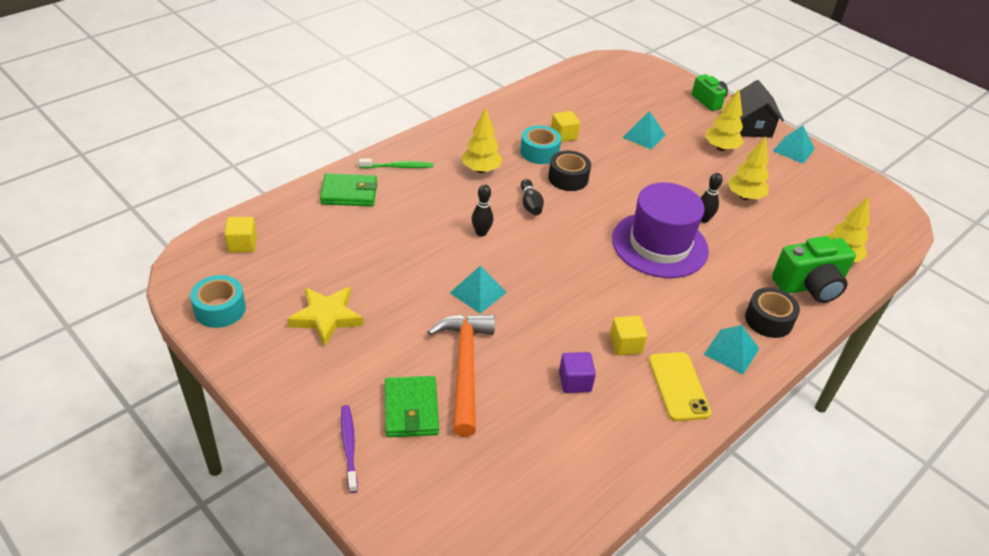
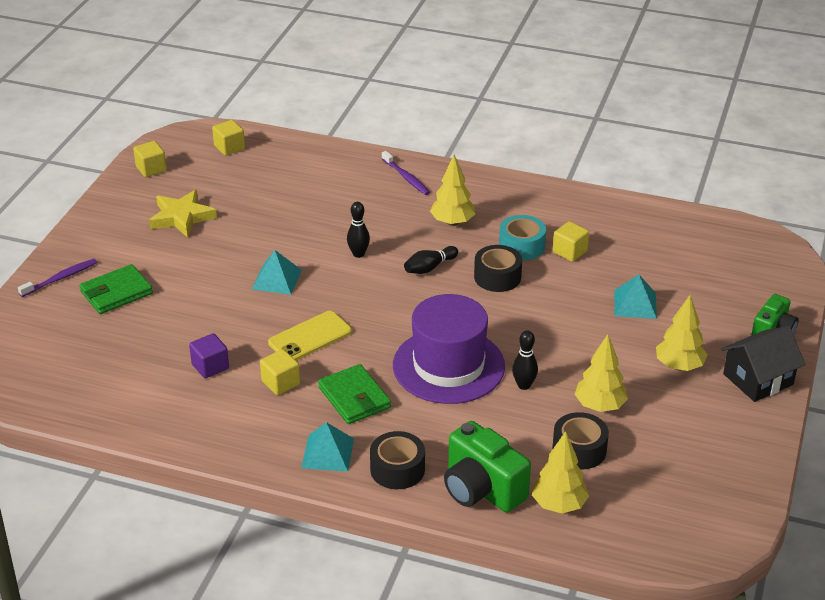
camera: 65 degrees right, 5 degrees down
(220, 309) = (151, 169): turquoise tape -> yellow cube
(349, 193) = (342, 168): green wallet -> green wallet (354, 398)
(398, 167) = (406, 177): green toothbrush -> purple toothbrush
(465, 368) = (181, 303): orange hammer -> none
(678, 386) = (252, 429): yellow phone -> yellow phone (310, 337)
(786, 225) = (579, 450): none -> black tape
(793, 150) = (748, 425): turquoise pyramid -> none

